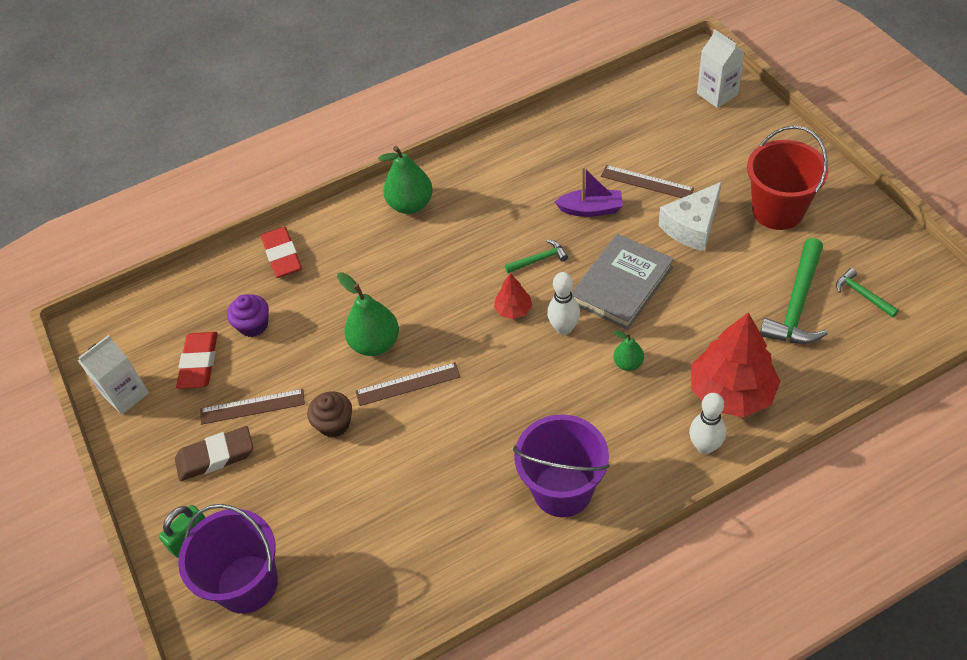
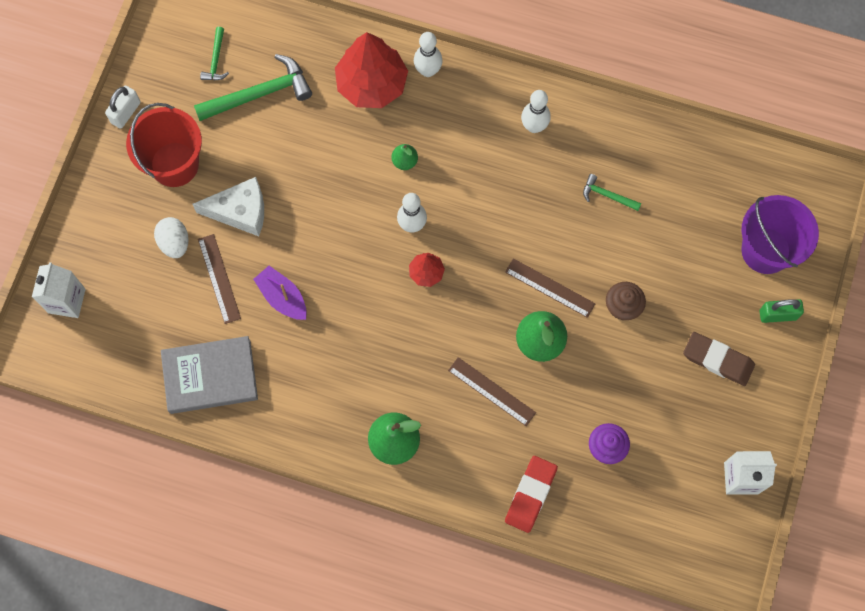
camera: 140 degrees left, 20 degrees up
(199, 363) = (670, 452): red eraser -> none
(252, 407) = (663, 375): brown ruler -> brown ruler (492, 391)
(539, 260) = (365, 294): green hammer -> green hammer (607, 195)
(562, 490) = (534, 126): purple bucket -> white bowling pin
(622, 285) = (339, 217): grey book -> grey book (210, 376)
(704, 174) = (174, 243): none -> white egg
(859, 207) = (126, 112): none -> white padlock

